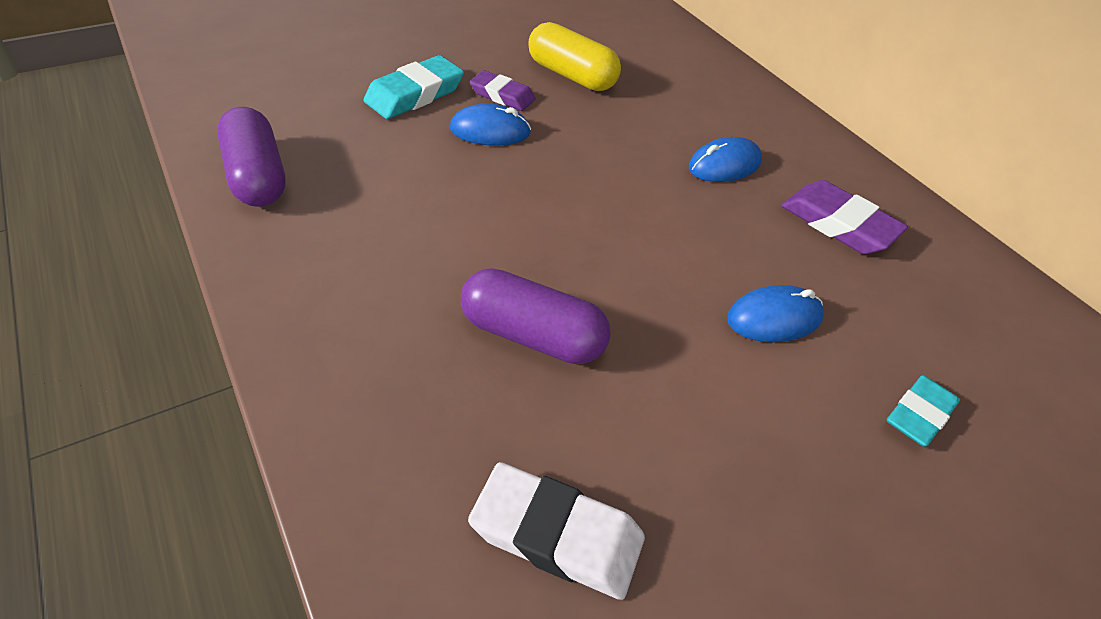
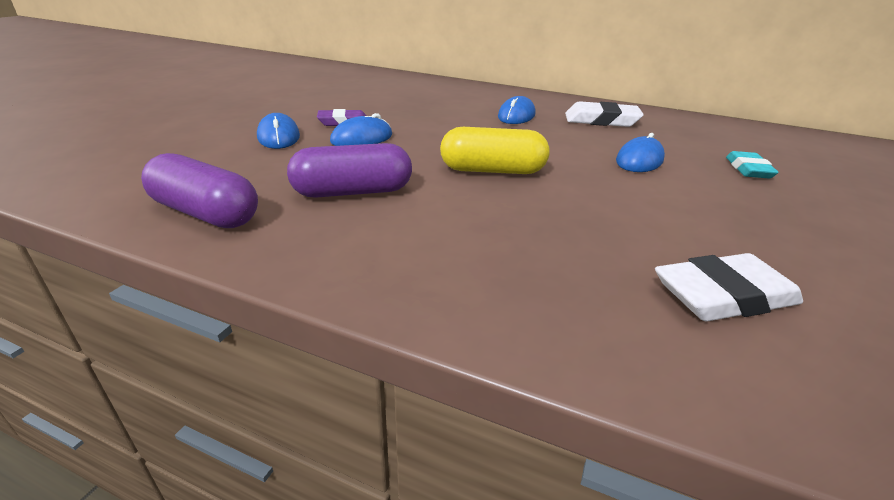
camera: 35 degrees left, 15 degrees down
(415, 94) = (278, 137): turquoise eraser -> blue mouse
(532, 335) = (546, 215): purple capsule -> purple capsule (353, 192)
(571, 75) = (374, 104): yellow capsule -> yellow capsule (492, 170)
(838, 224) = (601, 120): purple eraser -> white eraser

